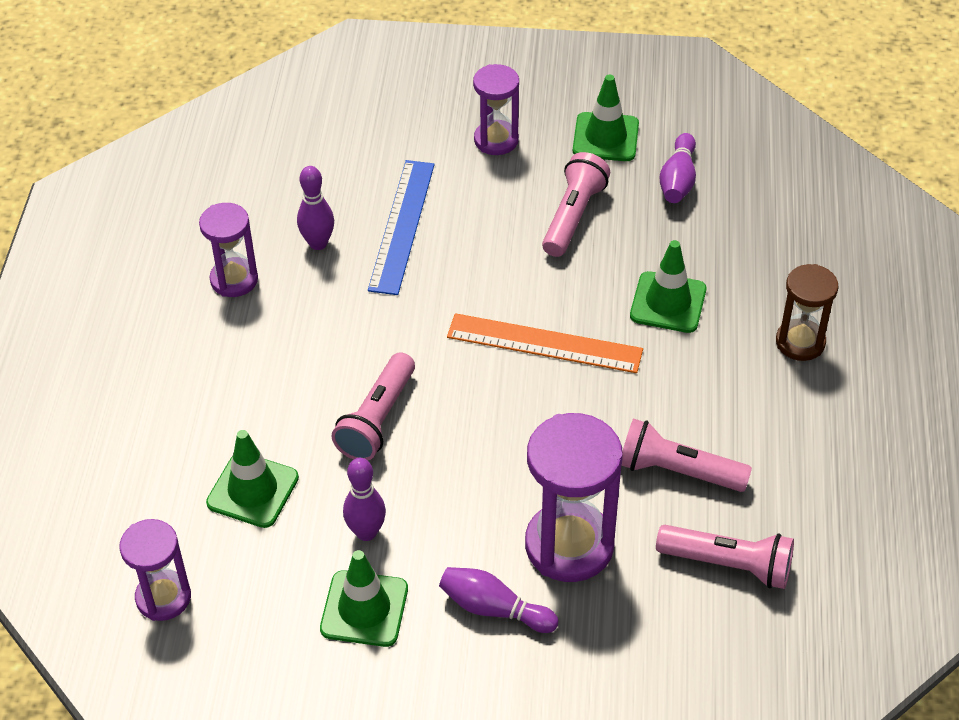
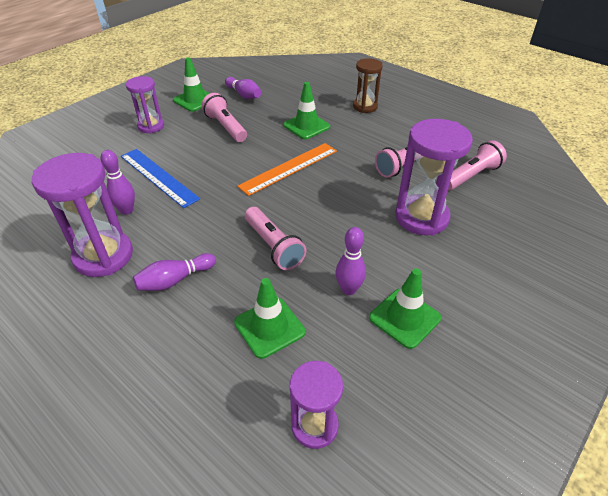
camera: 55 degrees left, 5 degrees down
(234, 280) = (103, 256): purple hourglass -> purple hourglass, size x1.64
(494, 609) = (443, 263): purple bowling pin -> purple bowling pin (175, 280)

